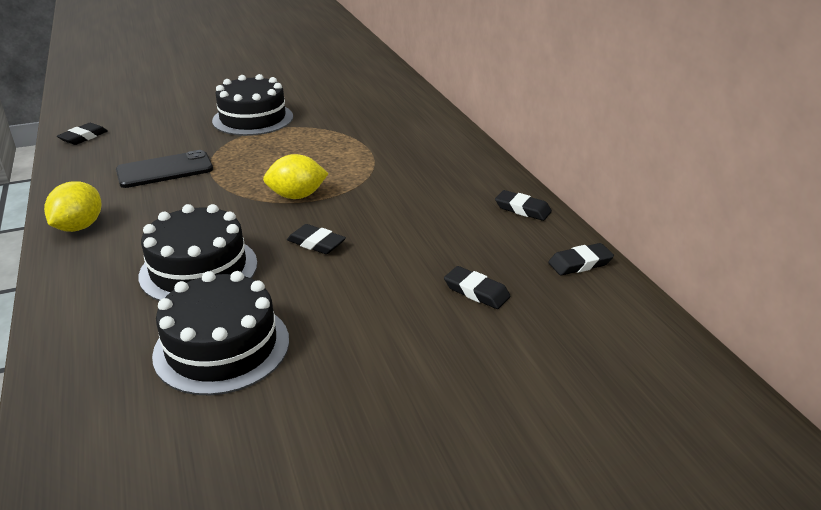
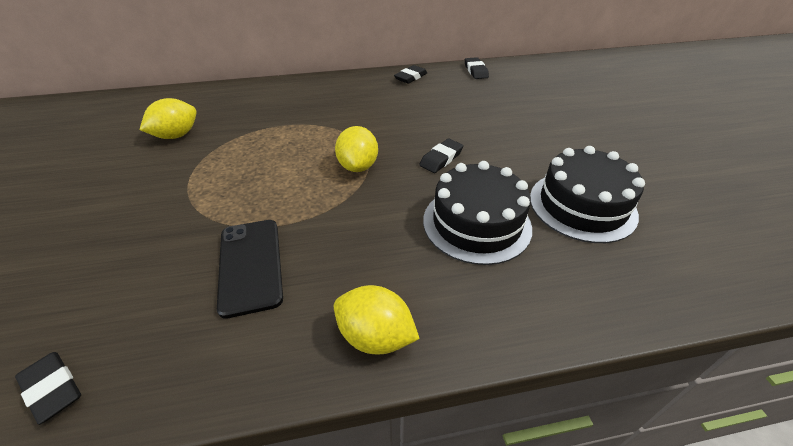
camera: 80 degrees left, 10 degrees up
(253, 119) = (148, 194): black cake -> none
(338, 109) = (176, 135): none -> yellow lemon
(476, 291) = (505, 103): black eraser -> none

